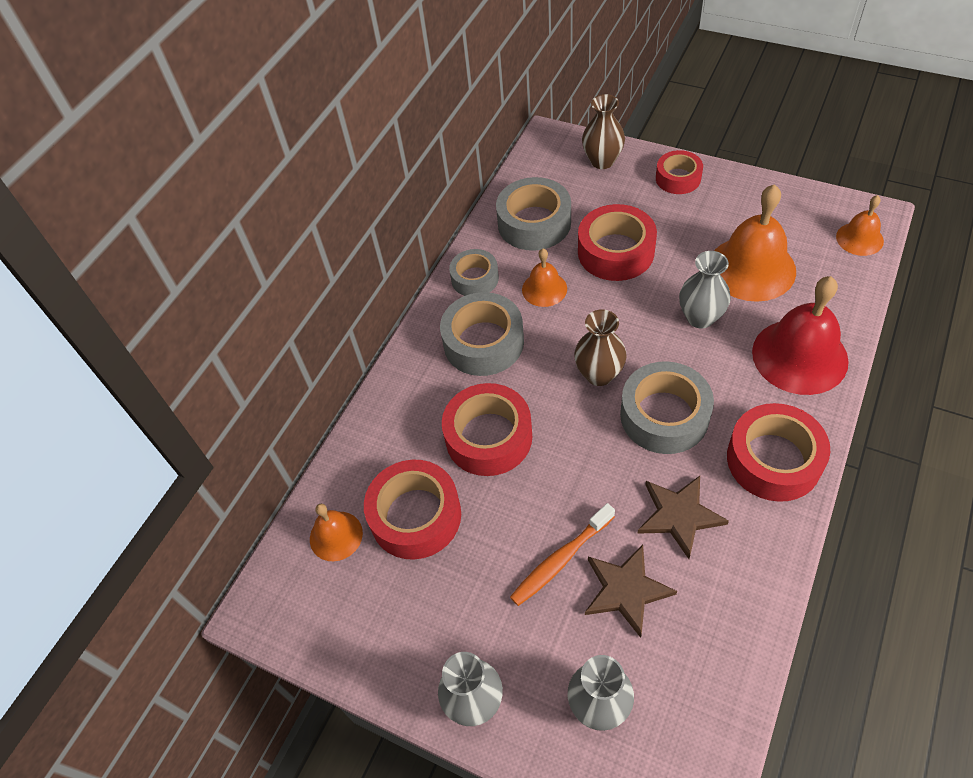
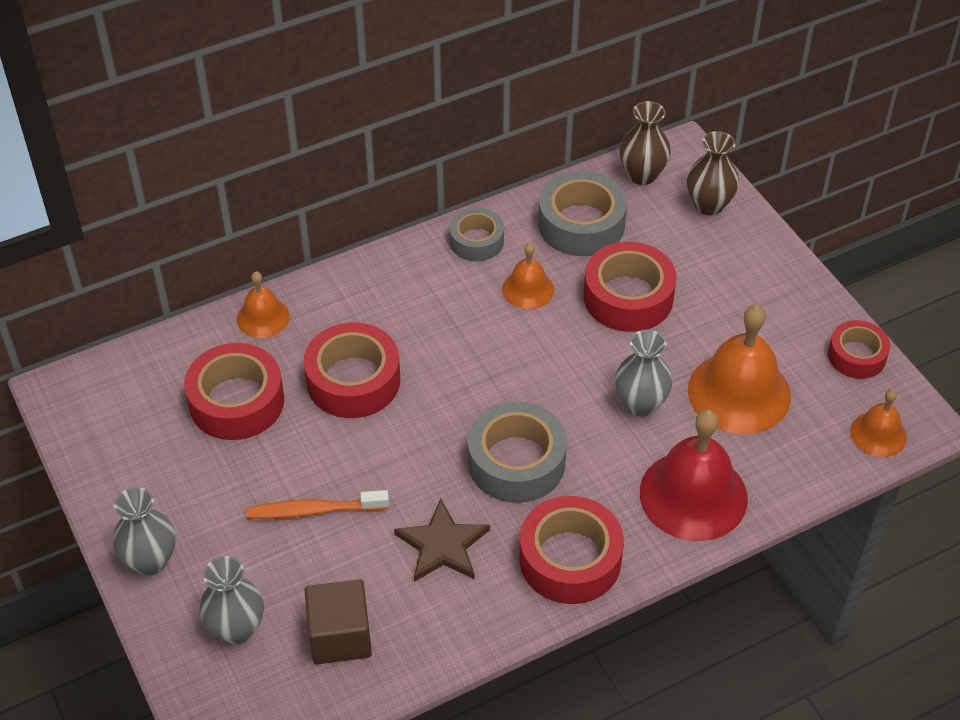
camera: 30 degrees right, 5 degrees down
(336, 536) = (164, 375): orange bell -> orange bell (263, 317)
(483, 342) = (428, 301): grey tape -> none
(599, 374) = (497, 392): brown vase -> brown vase (642, 175)
(626, 590) = (341, 567): brown star -> none
(678, 178) = (764, 266): red tape -> red tape (856, 356)
(682, 647) = (340, 636): none -> brown cube

